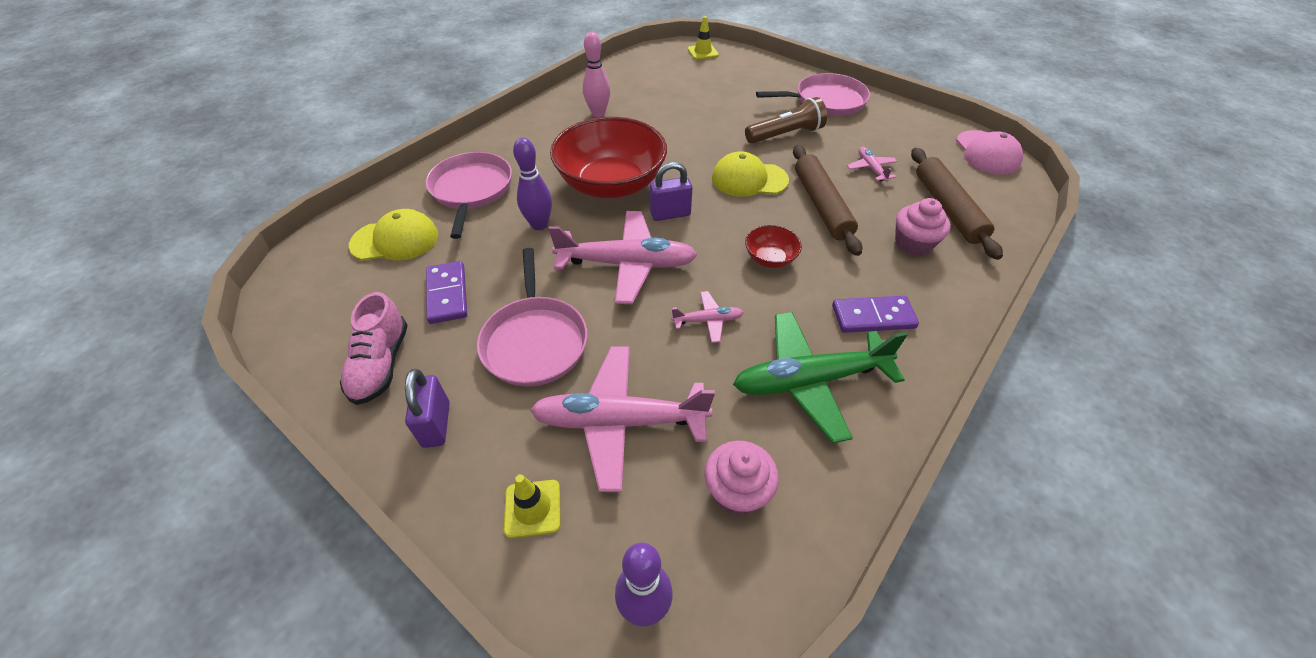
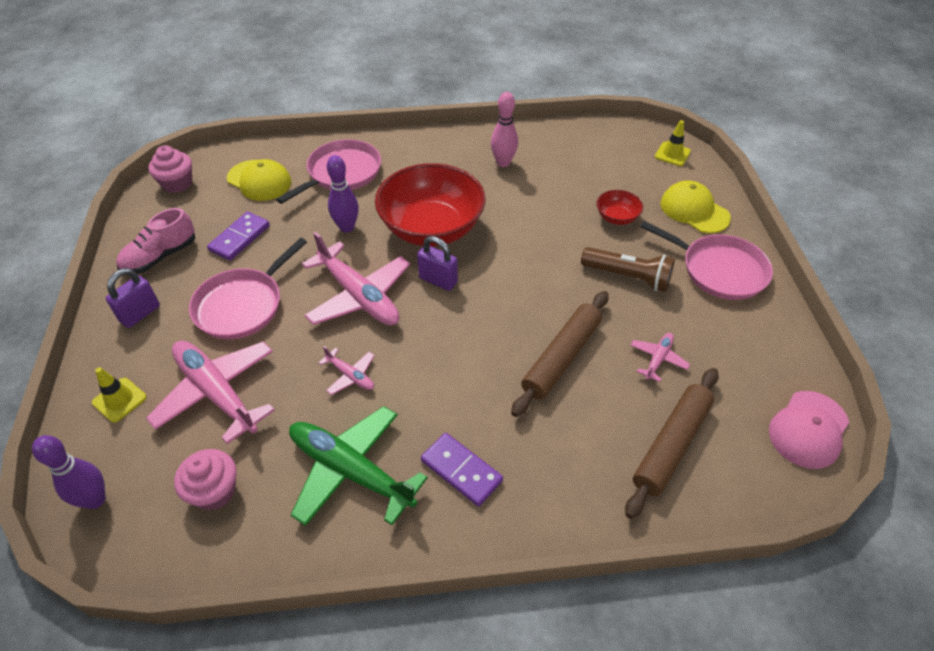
camera: 45 degrees right, 0 degrees up
(749, 179) = (536, 294): yellow cap -> yellow cap (694, 210)
(770, 258) = (456, 367): red bowl -> red bowl (617, 217)
(913, 244) = (587, 447): pink cupcake -> pink cupcake (177, 183)

